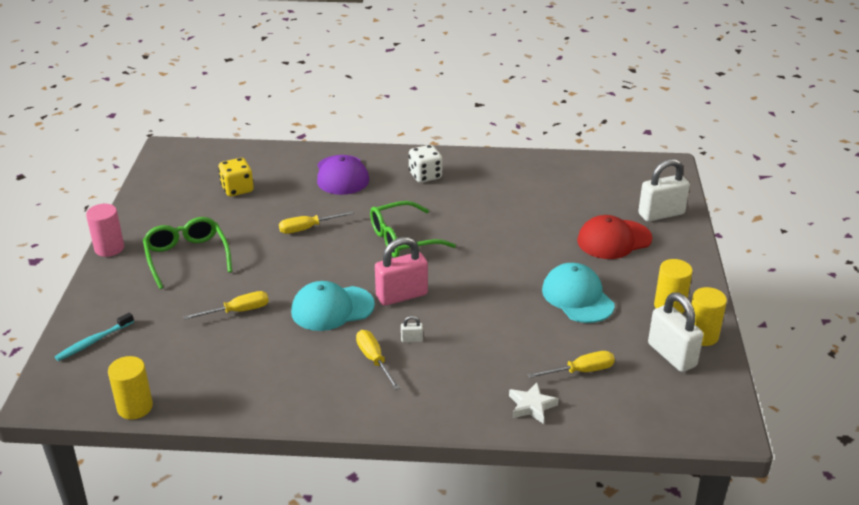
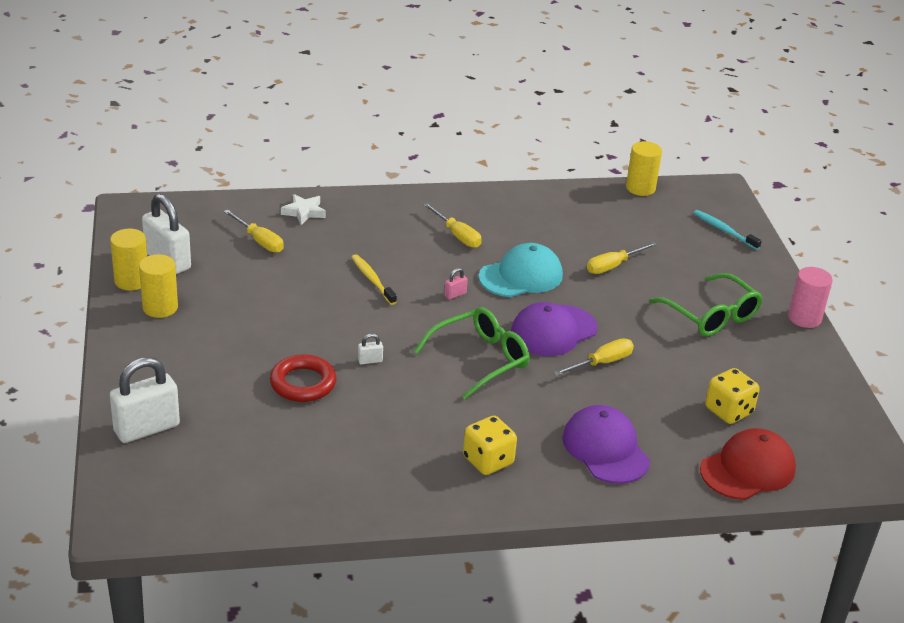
camera: 165 degrees right, 0 degrees up
(93, 341) = (724, 230): turquoise toothbrush -> turquoise toothbrush turned 75 degrees counterclockwise
(331, 256) = (553, 331): none -> purple cap
(401, 295) = (455, 294): pink padlock -> pink padlock, size x0.41
(411, 339) = (428, 255): white padlock -> white padlock (370, 361)
(425, 176) = (488, 461): white dice -> yellow dice
(474, 317) = (372, 280): none -> yellow toothbrush
(546, 234) = (303, 383): none -> red ring
(577, 297) = (263, 309): turquoise cap -> none
(581, 371) = (259, 241): yellow screwdriver -> yellow screwdriver turned 105 degrees counterclockwise
(614, 240) = (216, 383): red cap -> red cap (748, 469)

